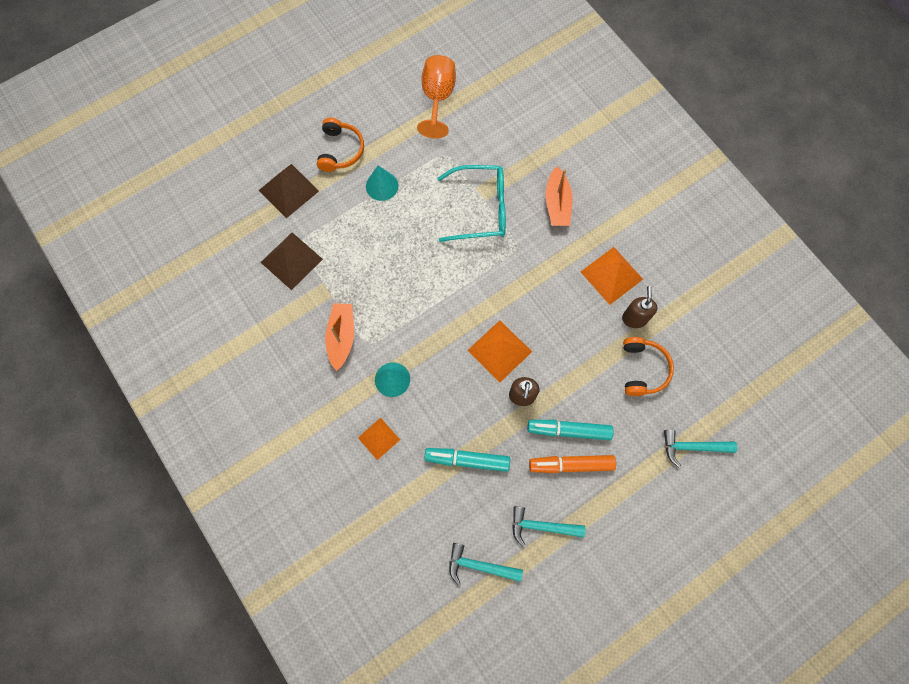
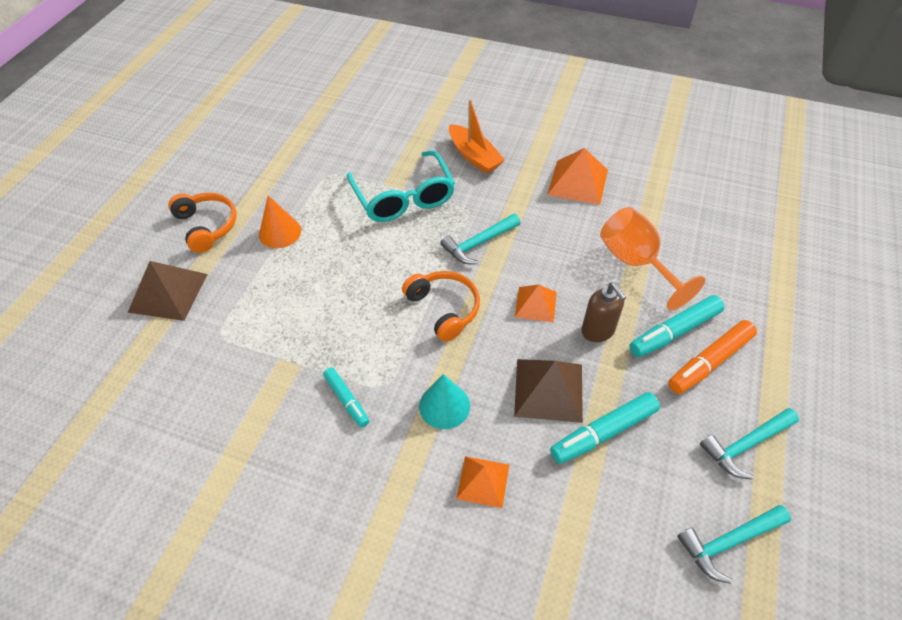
camera: 35 degrees left, 20 degrees down
(291, 260) = (221, 358): brown pyramid -> brown pyramid (548, 390)
(341, 337) = (346, 400): orange boat -> turquoise marker
(382, 186) = (280, 232): turquoise cone -> orange cone
(437, 98) = (283, 136): orange goblet -> orange goblet (636, 263)
(481, 209) = (404, 197): turquoise glasses -> turquoise glasses turned 105 degrees clockwise
(499, 351) = (536, 304): orange pyramid -> orange pyramid, size x0.64
(634, 318) = (632, 203): brown soap dispenser -> none
(643, 369) = (683, 237): orange headphones -> orange headphones (444, 309)
(692, 447) = (794, 272): turquoise hammer -> turquoise hammer (479, 243)

